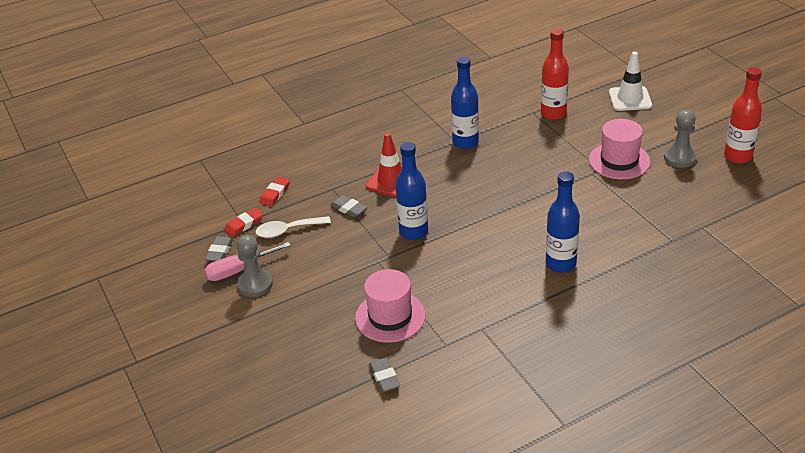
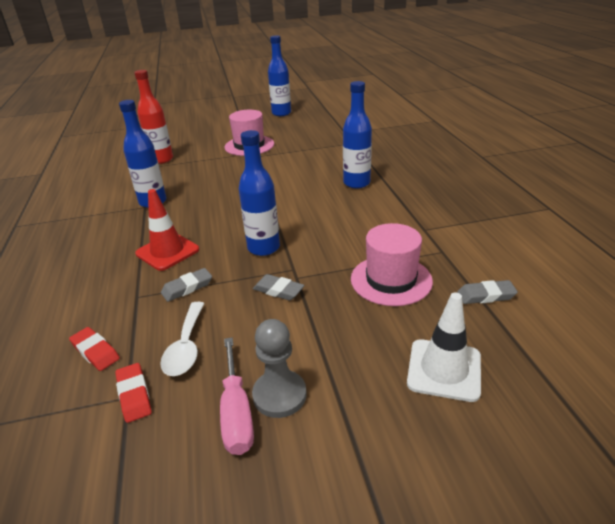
camera: 75 degrees left, 5 degrees down
(220, 251) = (176, 434): grey eraser -> grey eraser (278, 290)
(630, 99) = (180, 132): white traffic cone -> white traffic cone (444, 370)
(680, 158) = (266, 128): grey pawn -> none
(737, 156) = (281, 113): red bottle -> blue bottle

